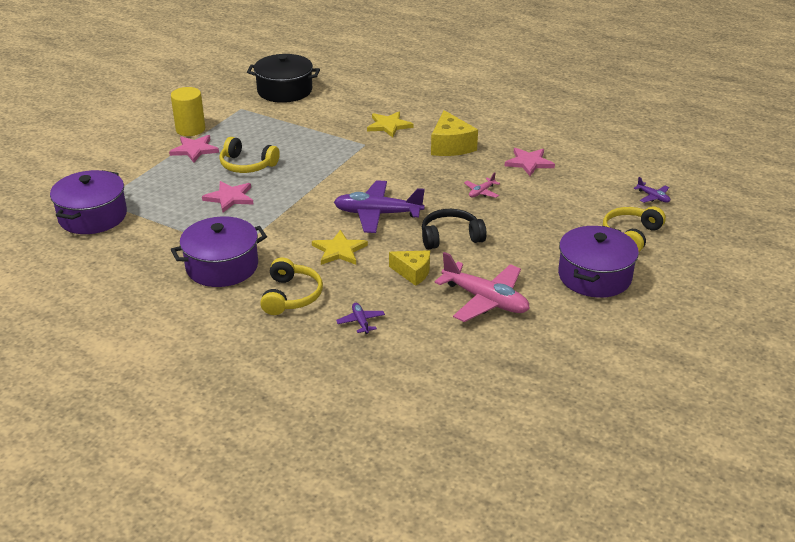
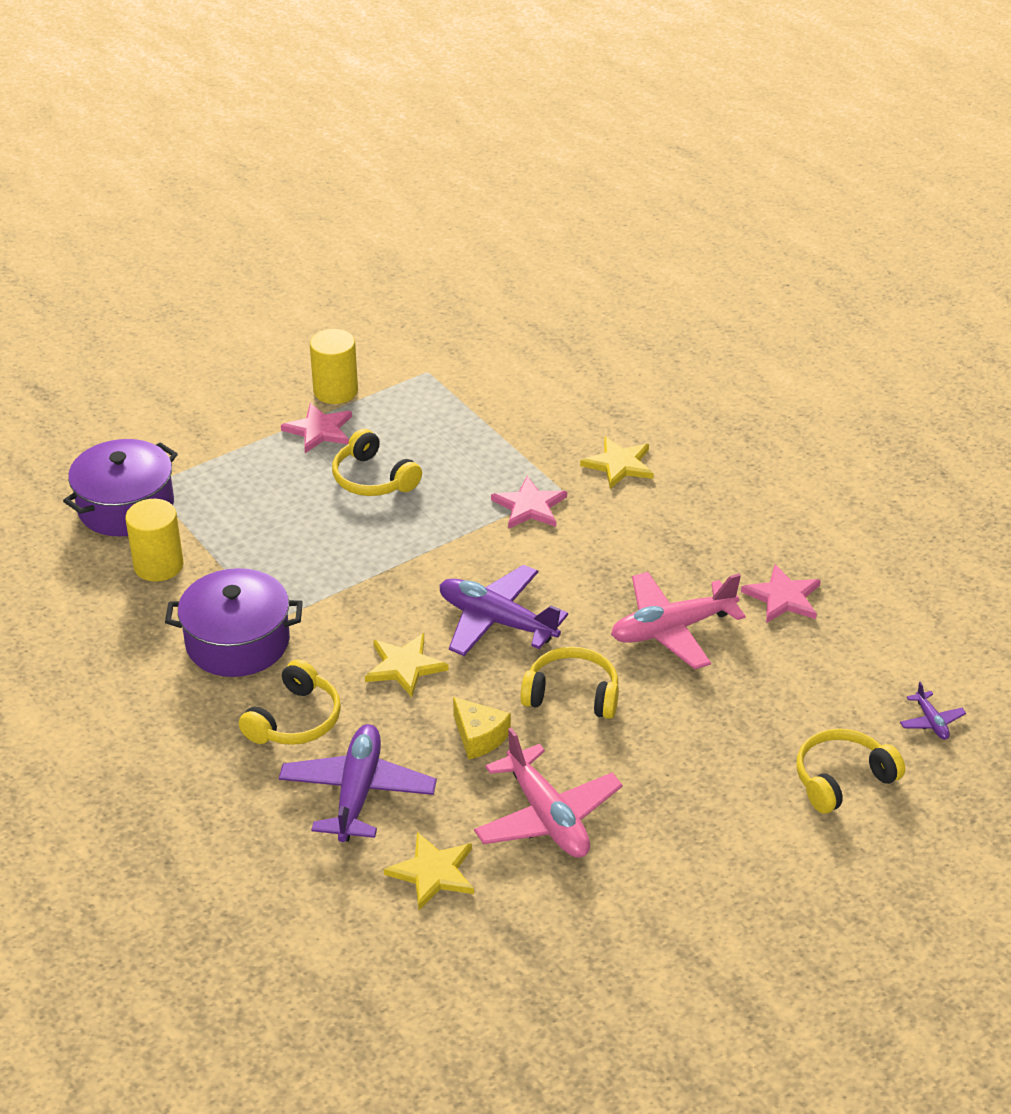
camera: 25 degrees right, 5 degrees up
(138, 241) = (158, 565): none -> yellow cylinder
(230, 198) = (316, 529): pink star -> pink star (529, 506)
(284, 91) = (510, 355): black pot -> none
(361, 322) = (357, 792): purple plane -> purple plane, size x2.20
(440, 349) = (433, 872): none -> yellow star
(450, 146) = (685, 530): yellow cheese -> none
(450, 237) = (572, 694): black headphones -> yellow headphones
(481, 192) = (672, 629): pink plane -> pink plane, size x2.20
(594, 276) = (732, 831): purple pot -> none

